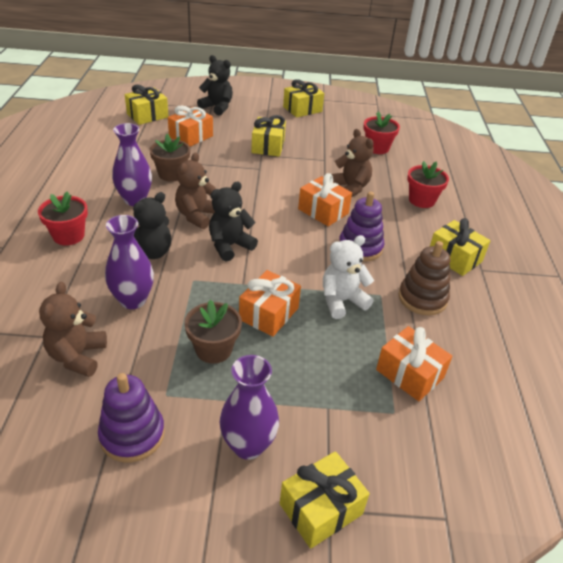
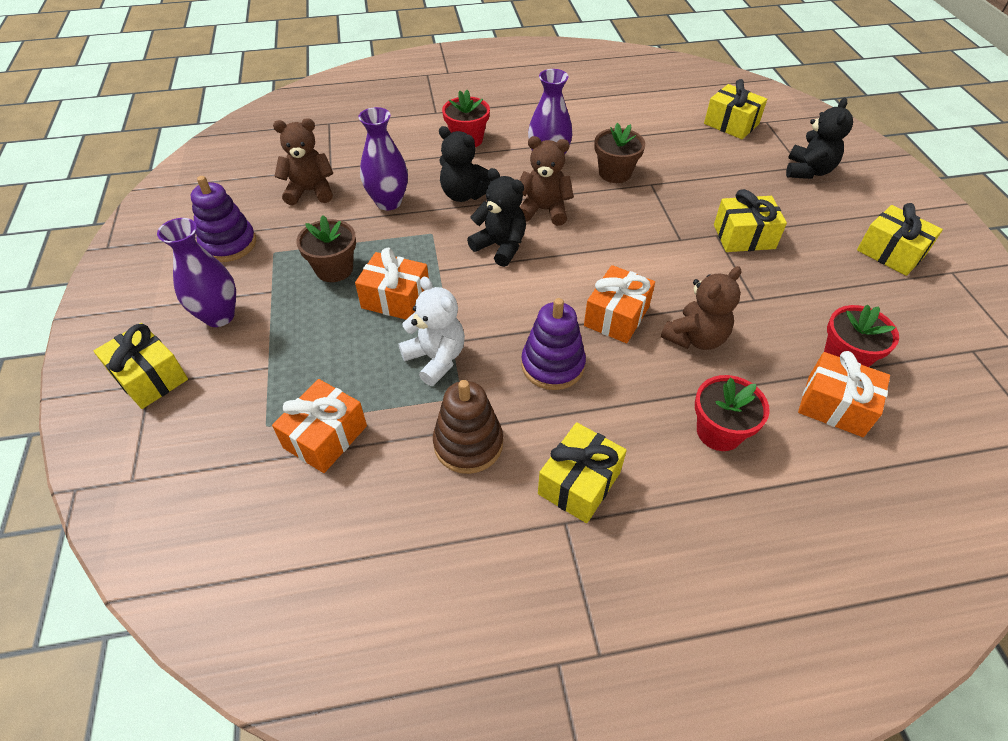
camera: 80 degrees right, 10 degrees up
(191, 136) = (711, 167): orange gift -> orange gift (835, 406)

